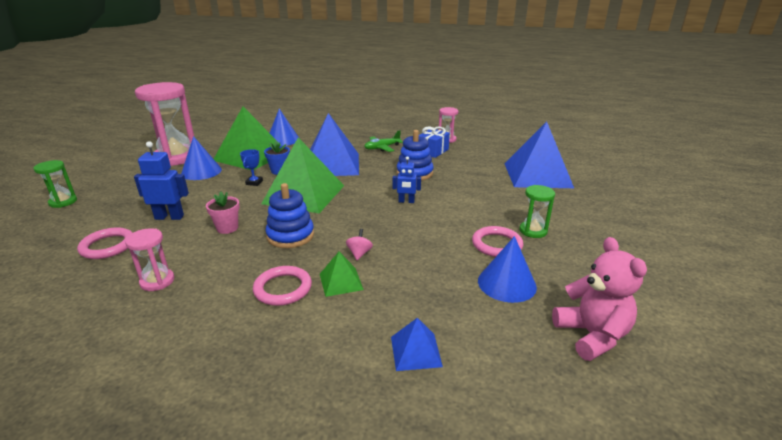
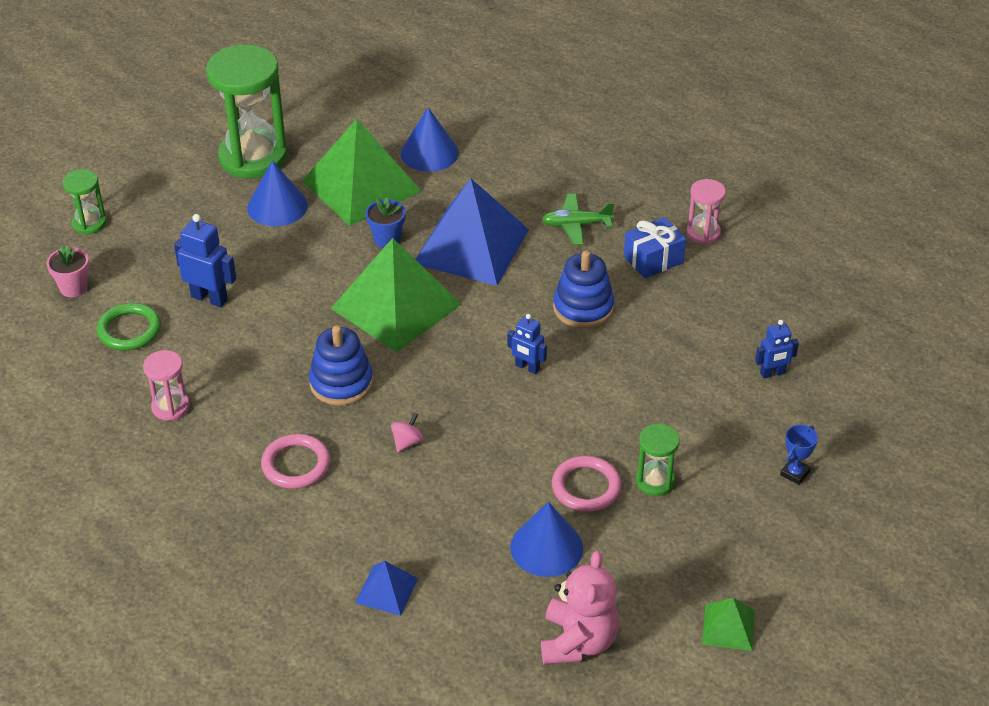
camera: 25 degrees right, 15 degrees up
(108, 246) = (129, 330): pink ring -> green ring
(176, 157) = (253, 157): pink hourglass -> green hourglass
(227, 228) = (272, 343): pink flower pot -> pink flower pot (73, 288)
(254, 182) = (340, 257): blue trophy -> blue trophy (794, 473)
(340, 281) = (362, 477): green pyramid -> green pyramid (728, 627)
(537, 175) = (772, 373): blue pyramid -> blue robot

